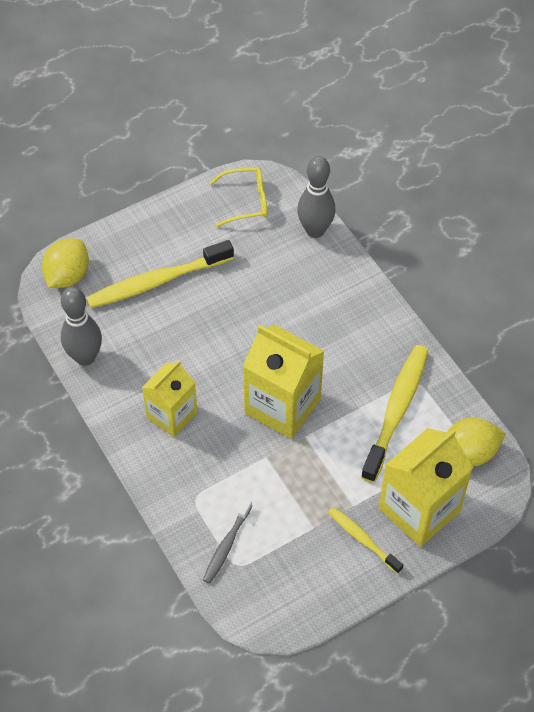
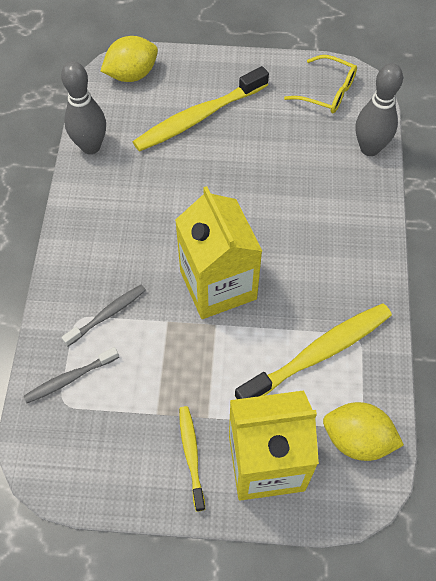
camera: 35 degrees right, 5 degrees up
(156, 282) = (198, 117): yellow toothbrush -> yellow toothbrush turned 45 degrees counterclockwise
(172, 415) = (119, 235): yellow carton -> none
(215, 480) = (107, 314): none -> grey toothbrush

